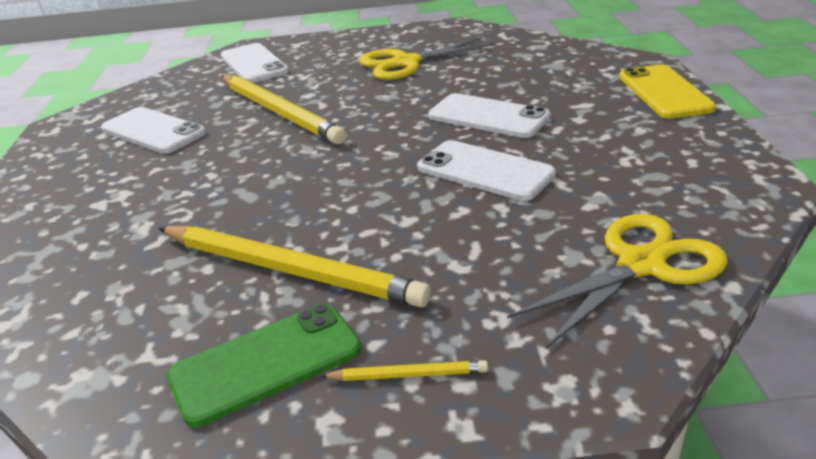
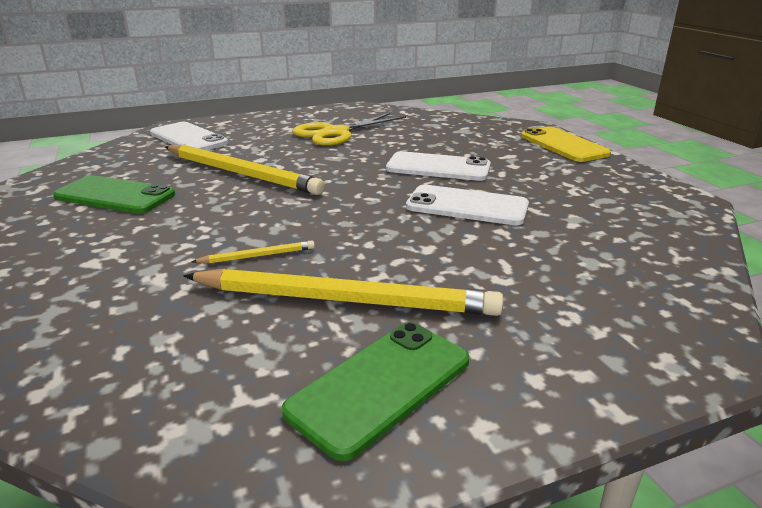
camera: 20 degrees left, 5 degrees down
(153, 131) = (115, 196): white phone -> green phone
(408, 375) = (528, 374): yellow pencil -> yellow pencil (257, 256)
(641, 265) = (649, 262): yellow scissors -> none

